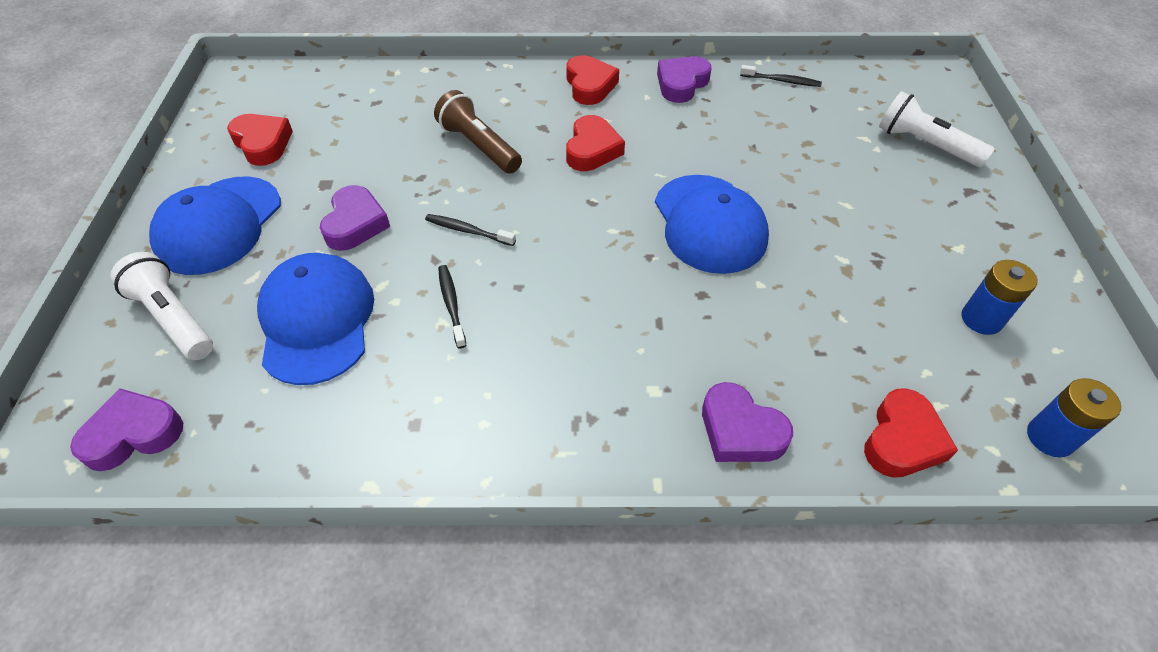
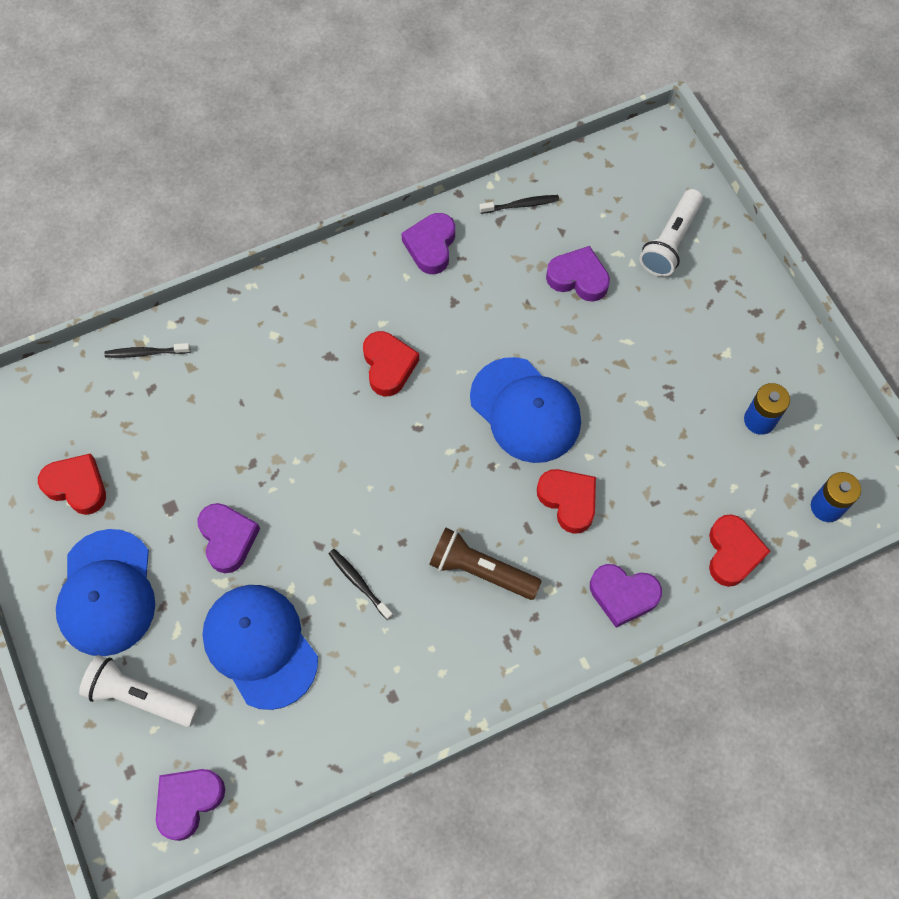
camera: 25 degrees left, 15 degrees up
(468, 231) = (329, 504): black toothbrush -> black toothbrush (146, 353)
(479, 146) = (284, 404): brown flashlight -> brown flashlight (481, 570)
(590, 85) = (346, 283): red heart -> red heart (568, 501)
(815, 143) = (578, 278): none -> purple heart
(925, 145) = (670, 241): white flashlight -> white flashlight turned 75 degrees counterclockwise

